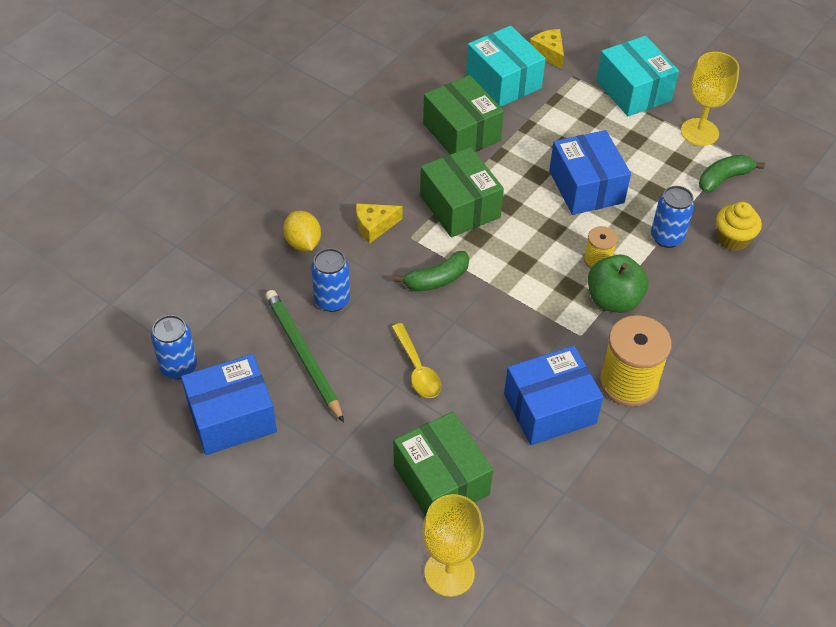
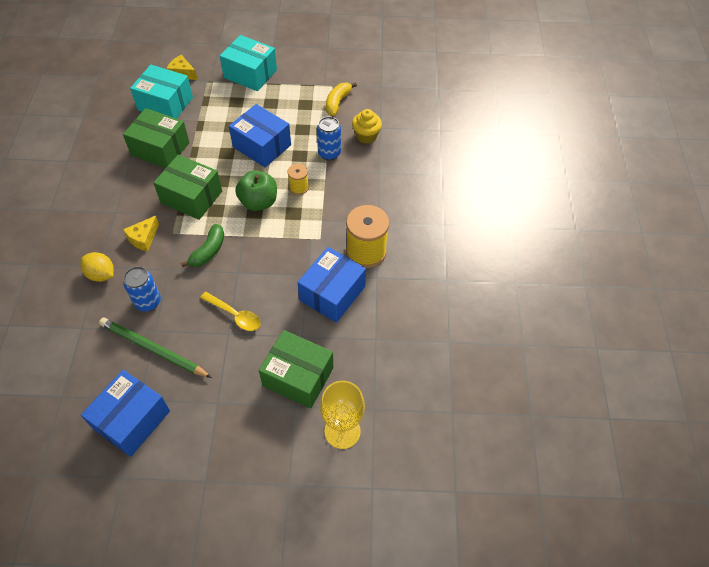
camera: 35 degrees left, 5 degrees up
(179, 367) = (69, 408): blue can -> none
(613, 300) = (324, 207): green apple -> green apple (258, 202)
(699, 132) = (305, 81): yellow goblet -> none
(724, 178) = (337, 102): green banana -> yellow banana

